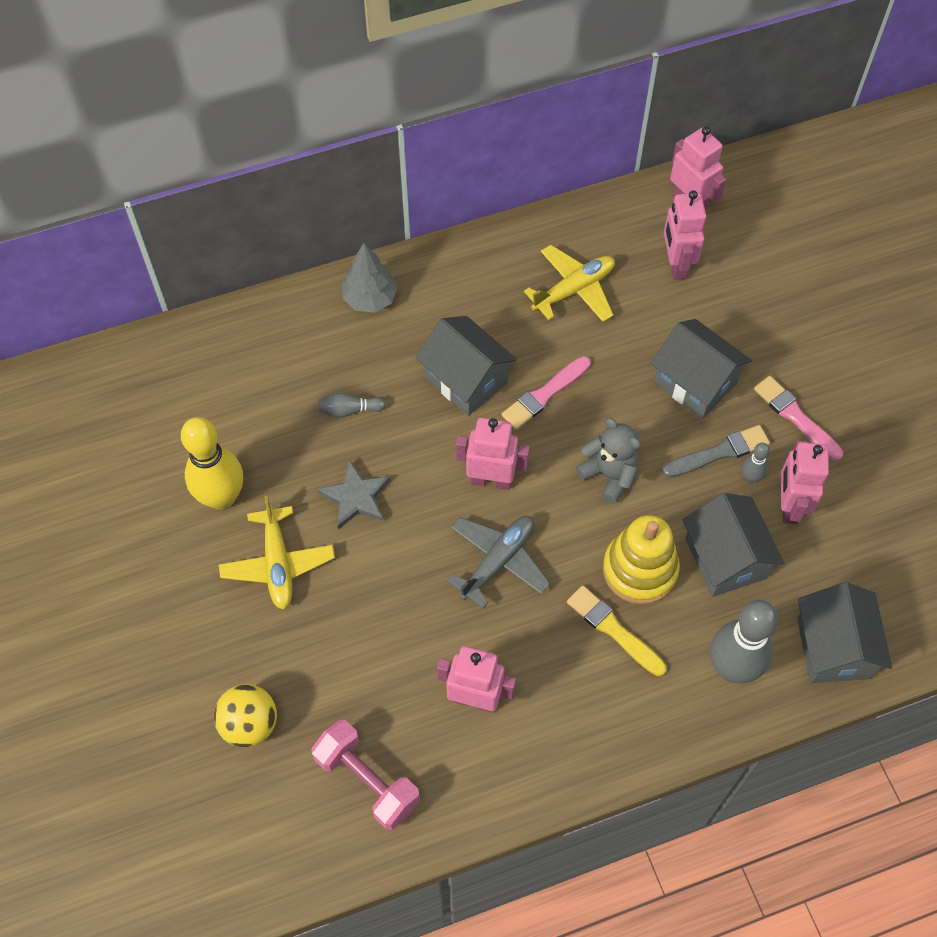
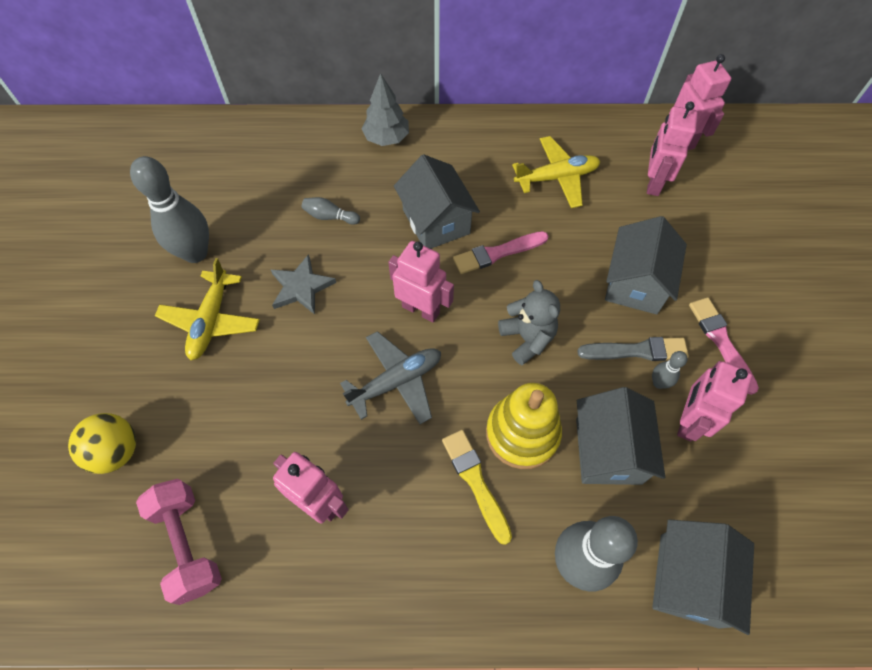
camera: 20 degrees right, 0 degrees up
(222, 497) = (195, 253): yellow bowling pin -> grey bowling pin
(695, 383) = (635, 283): grey house -> grey house turned 45 degrees clockwise

